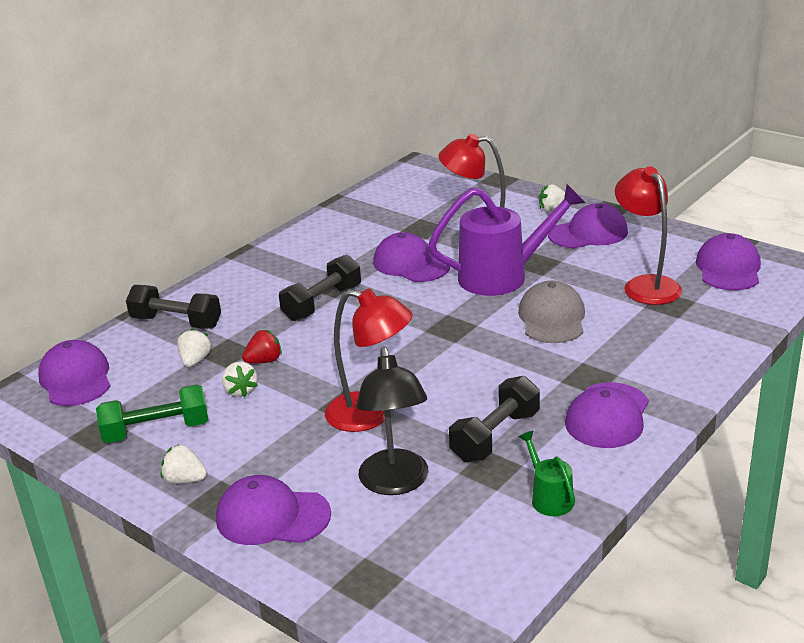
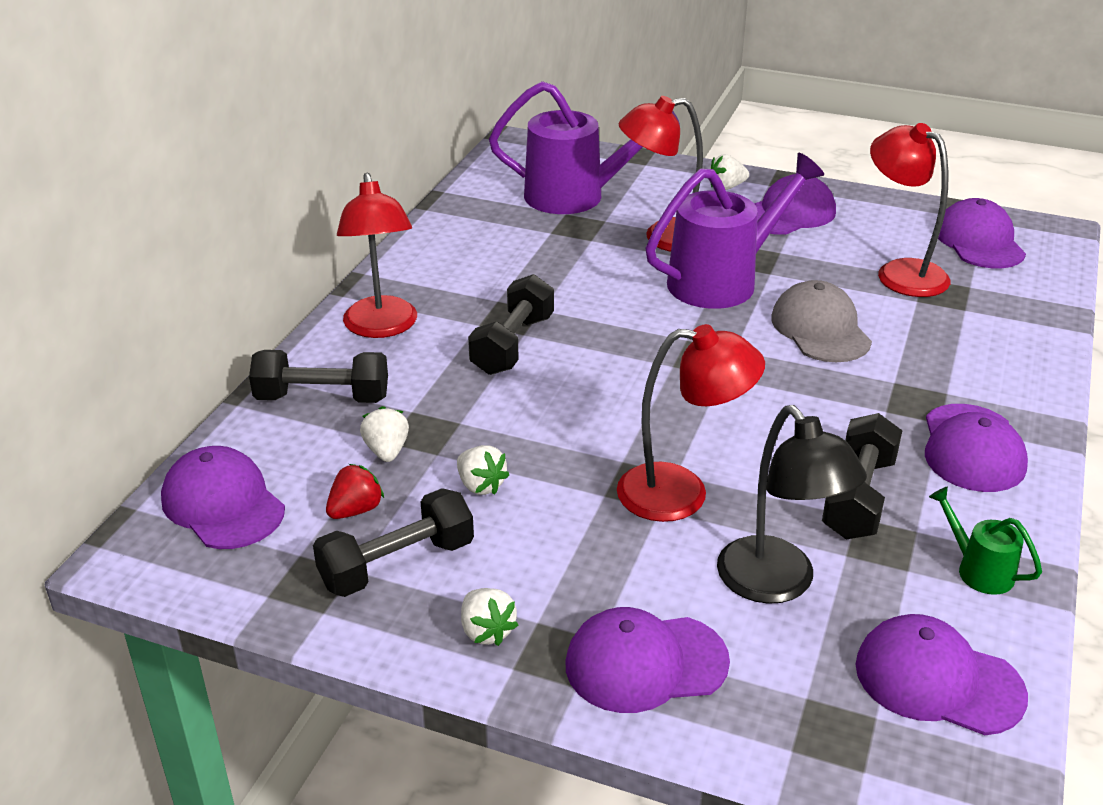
camera: 20 degrees left, 5 degrees up
(156, 431) = (397, 564): green dumbbell -> black dumbbell
(185, 480) = (486, 631): white strawberry -> white strawberry turned 120 degrees counterclockwise
(243, 282) = (382, 327): none -> red lamp
(264, 361) = (486, 437): red strawberry -> red strawberry (355, 510)
(411, 264) = (595, 277): purple cap -> purple cap (938, 680)
(436, 207) = (577, 196): none -> purple watering can

